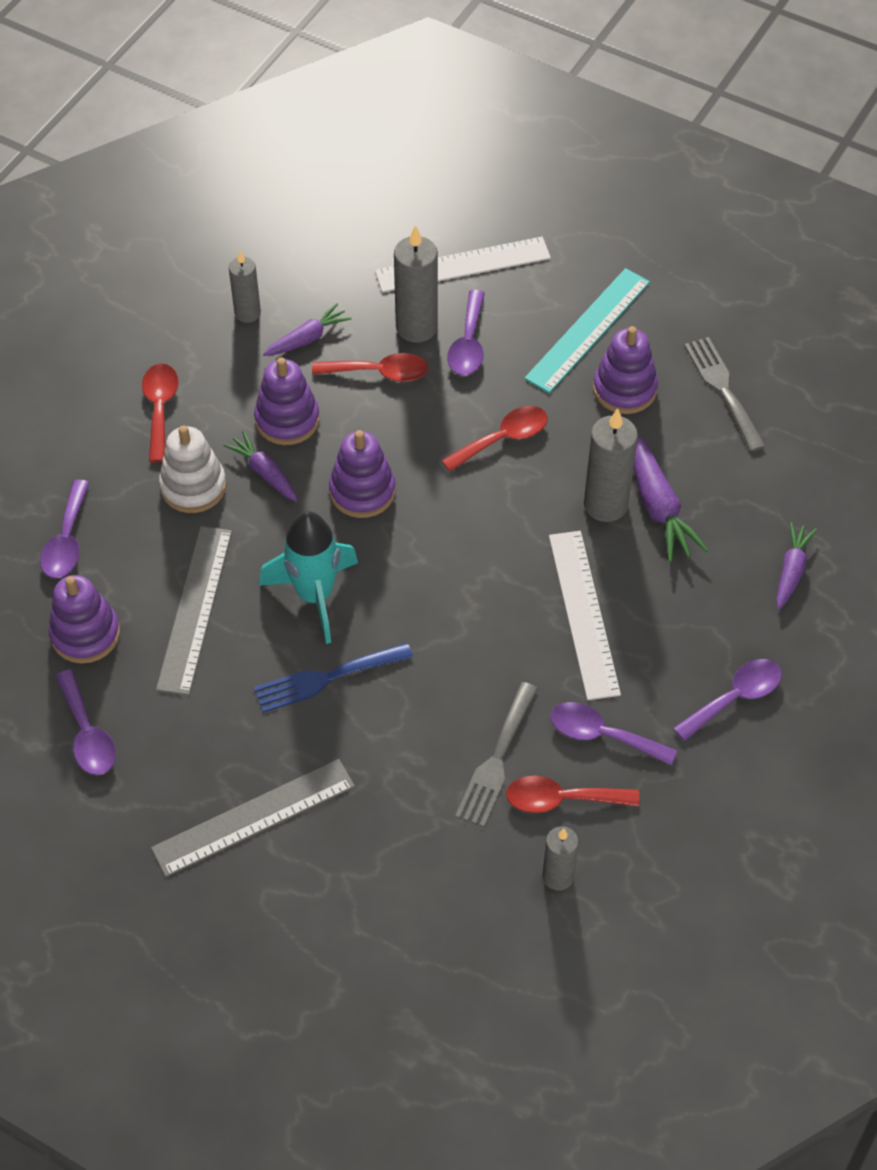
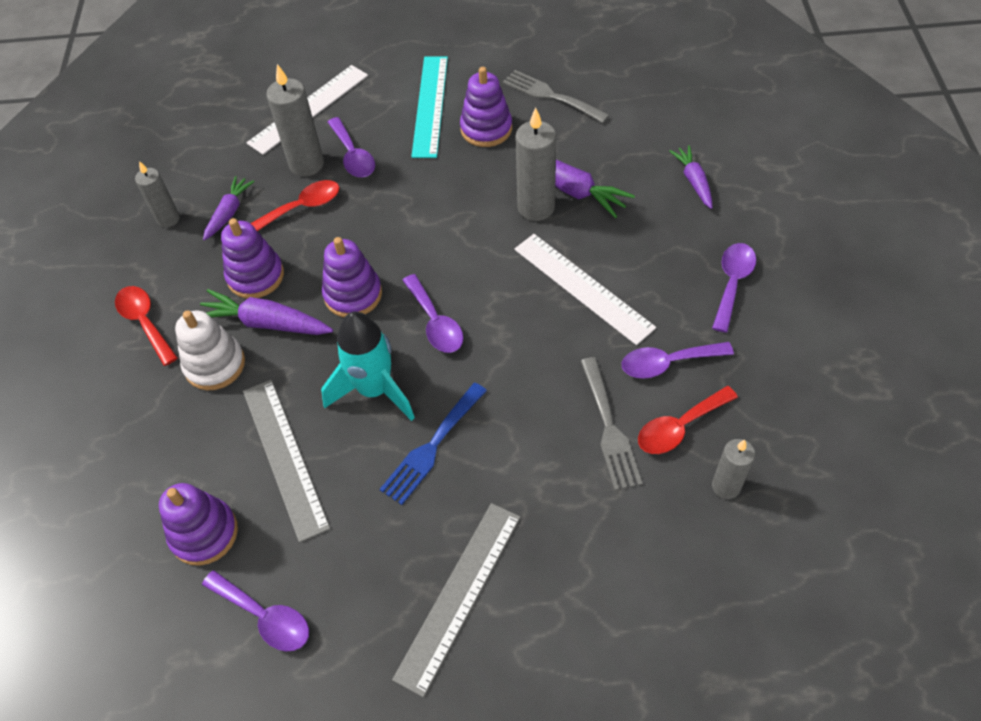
camera: 30 degrees left, 0 degrees up
(67, 541) = (135, 467): purple spoon -> purple spoon (435, 323)
(264, 472) = (265, 323): purple carrot -> purple carrot, size x1.54
(503, 438) = (428, 203): red spoon -> none

